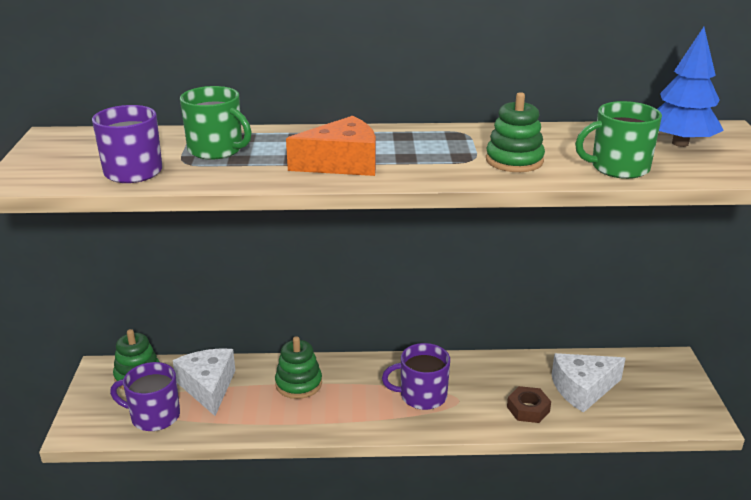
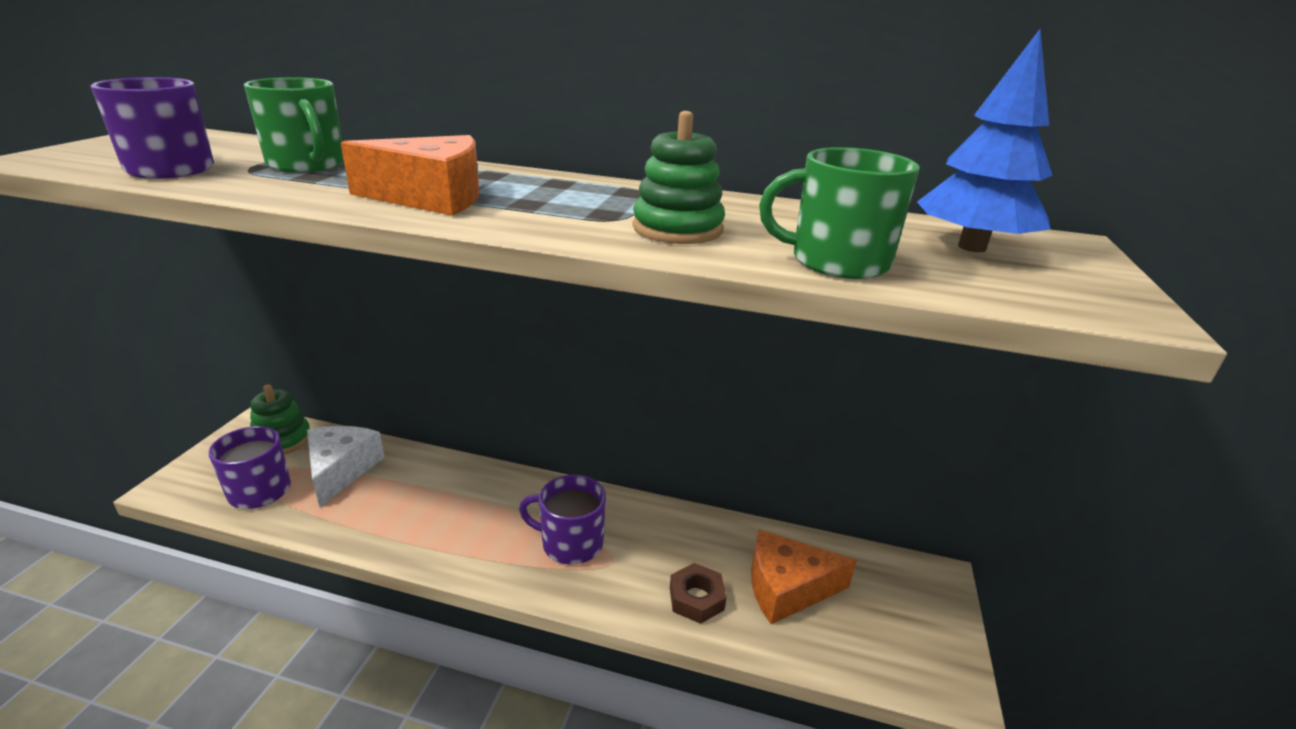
camera: 15 degrees right, 0 degrees up
(298, 384) = (439, 490): green stacking toy -> none
(582, 389) = (787, 588): white cheese -> orange cheese

